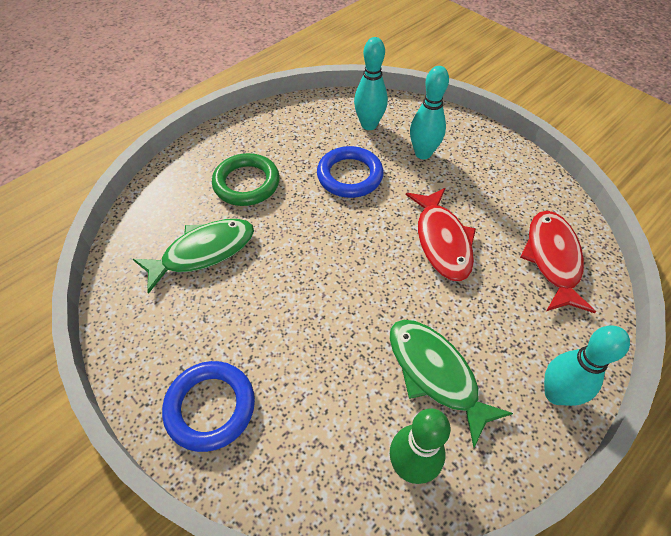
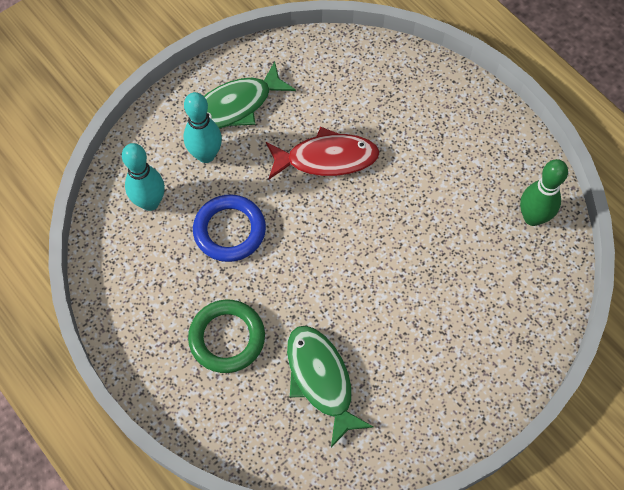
camera: 85 degrees left, 10 degrees up
(210, 407) = (487, 364): blue ring -> none
(435, 374) = (461, 188): green fish -> green fish (236, 105)
(552, 259) = (355, 76): red fish -> none
(556, 394) = (479, 109): turquoise bowling pin -> none

